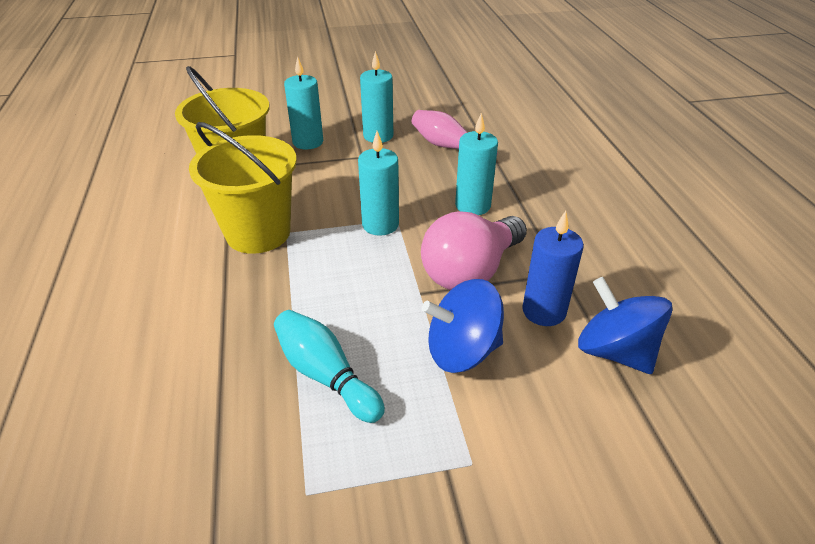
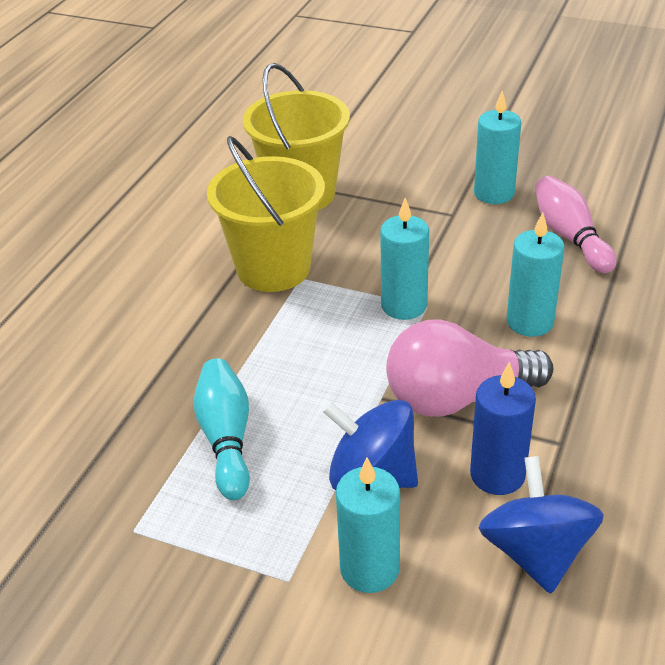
camera: 35 degrees right, 0 degrees up
(308, 142) = (406, 176): turquoise candle -> turquoise candle (369, 569)

